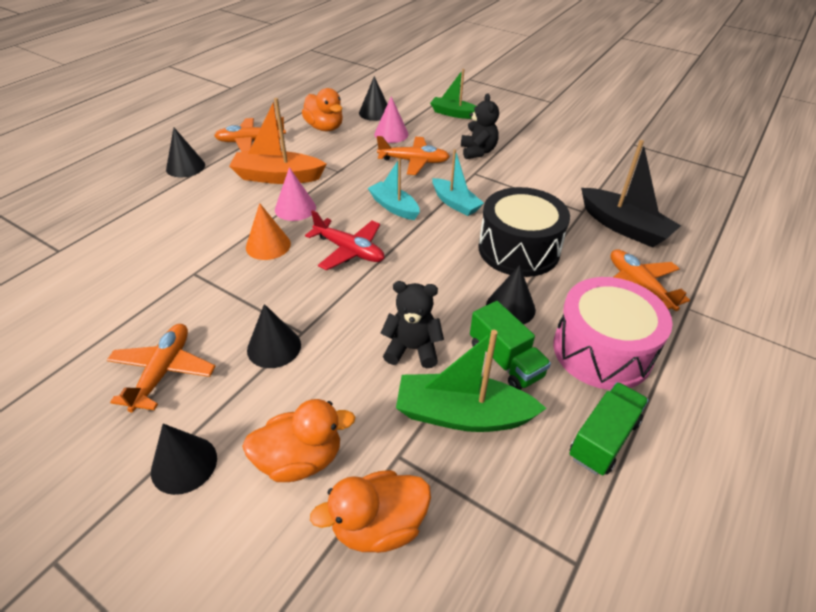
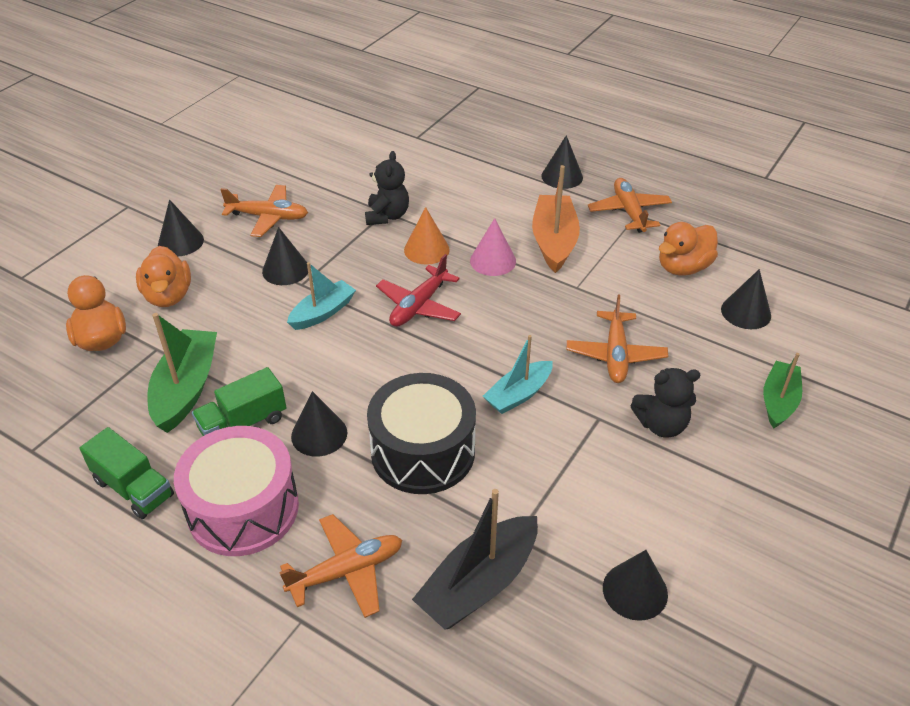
camera: 90 degrees right, 0 degrees up
(391, 134) = (686, 331): pink cone -> none
(394, 207) = (504, 338): turquoise boat -> turquoise boat (323, 312)
(412, 349) = (270, 356): black teddy bear -> black teddy bear (387, 216)
(605, 172) = (635, 591): none -> black cone

